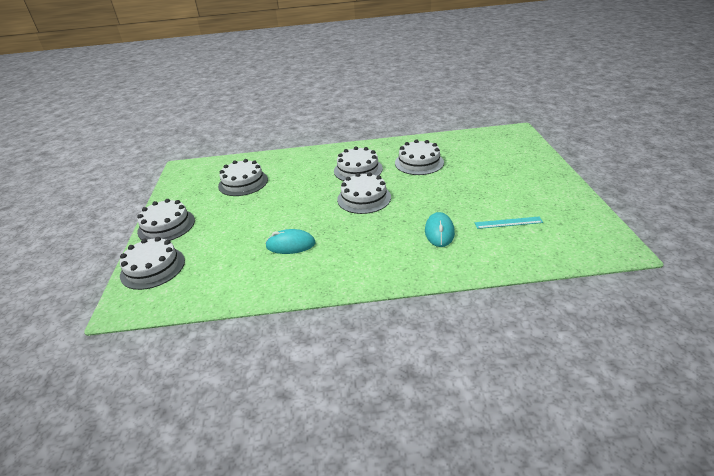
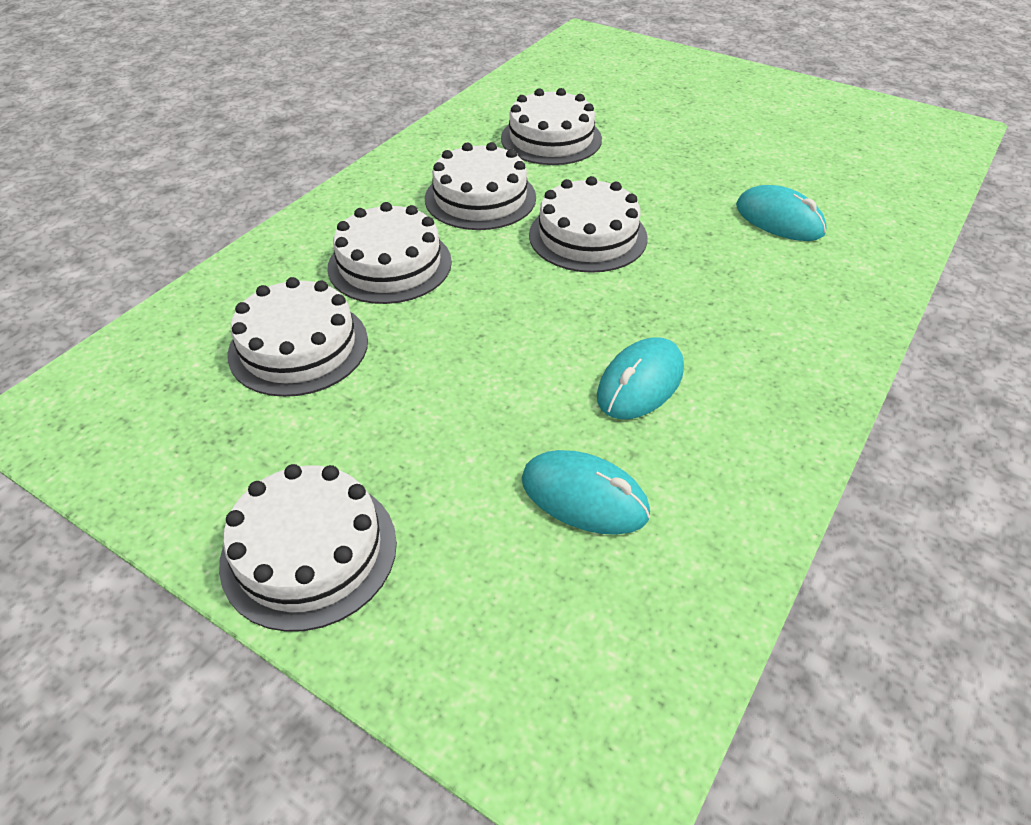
camera: 55 degrees left, 10 degrees up
(153, 268) = (482, 648): white cake -> white cake (390, 264)
(224, 258) = (584, 497): none -> turquoise mouse
(508, 222) = (818, 160): turquoise ruler -> none

